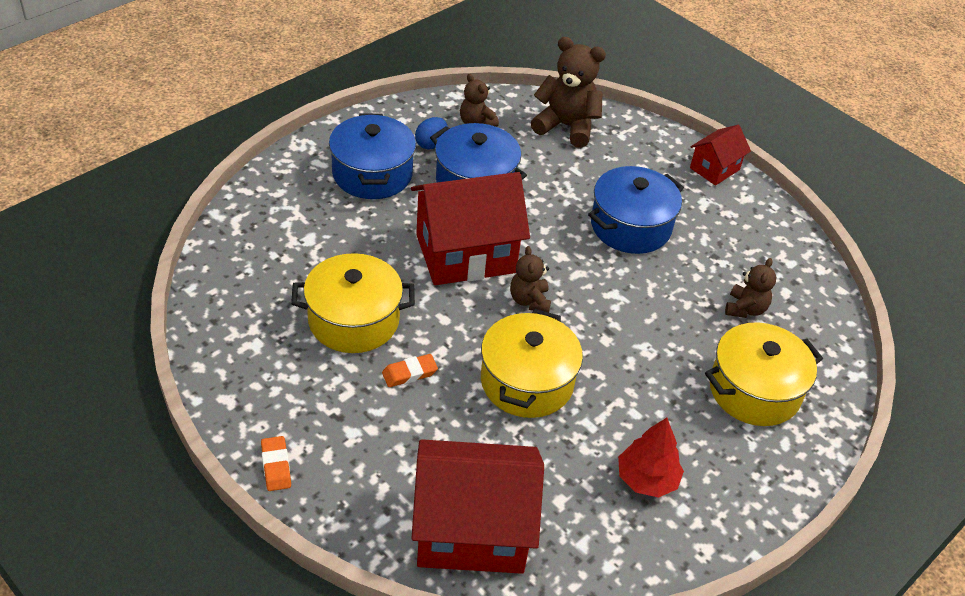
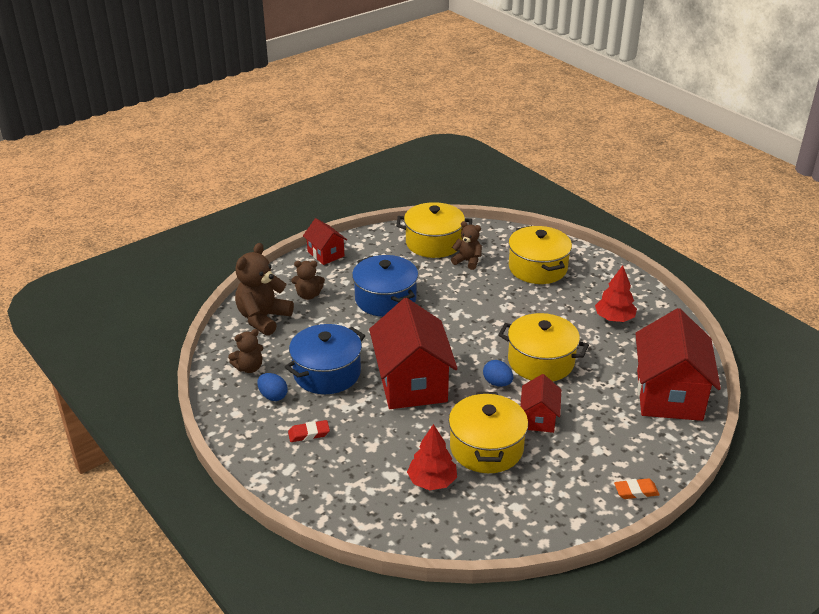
camera: 80 degrees left, 10 degrees down
(298, 272) = (432, 481): none -> red tree
(372, 174) = (309, 434): blue pot -> red eraser
(409, 373) = (539, 418): orange eraser -> red house
(475, 334) = (497, 383): none -> blue egg
(529, 301) = (462, 354): brown teddy bear -> brown teddy bear (308, 295)
(779, 272) = (434, 243): none -> yellow pot

